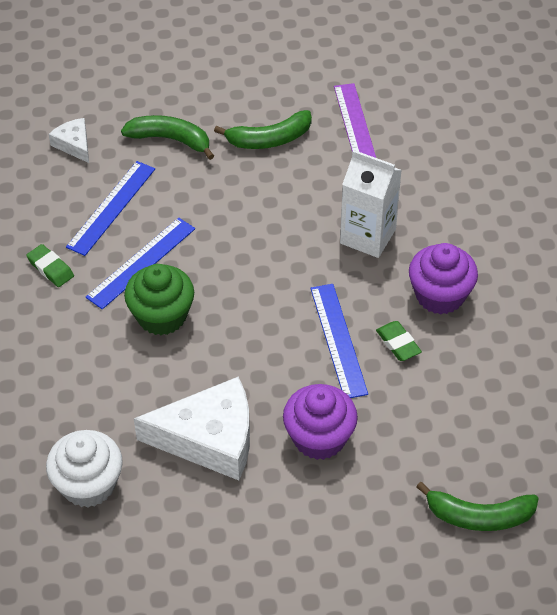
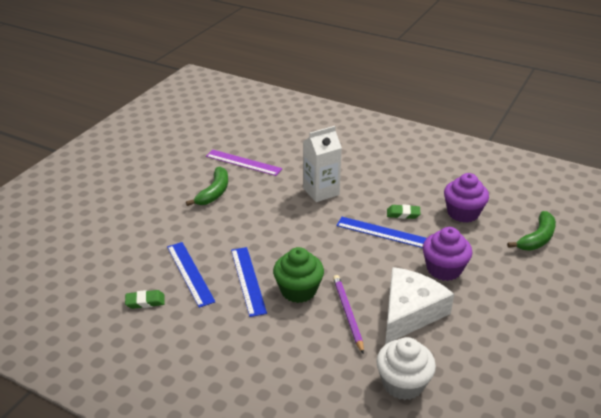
camera: 55 degrees left, 15 degrees down
(50, 268) = (208, 322): green eraser -> green eraser (145, 301)
(74, 144) = (119, 266): white cheese -> none
(159, 381) = (347, 313): none -> purple pencil
(170, 140) = (167, 227): green banana -> none
(440, 295) = (384, 187): purple cupcake -> purple cupcake (463, 213)

